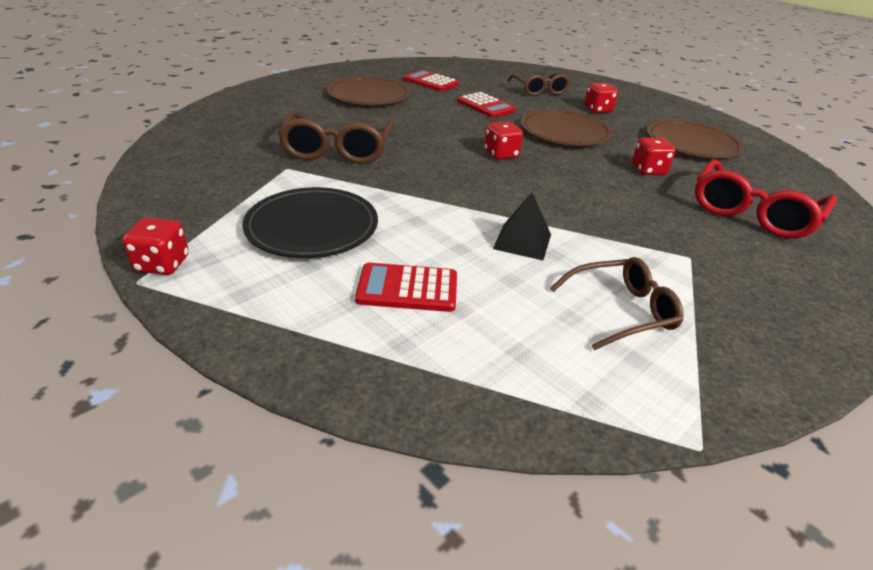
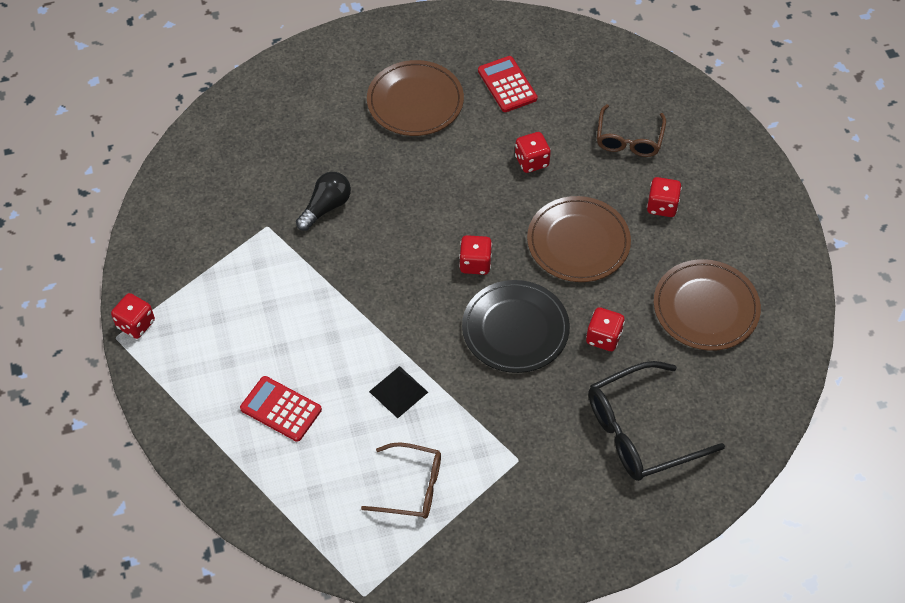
camera: 30 degrees right, 20 degrees up
(312, 227) = (250, 317): black plate -> black plate (515, 329)
(338, 149) = (326, 207): brown glasses -> black light bulb
(485, 106) = (531, 161): red calculator -> red dice
(752, 212) = (640, 431): red glasses -> black glasses

